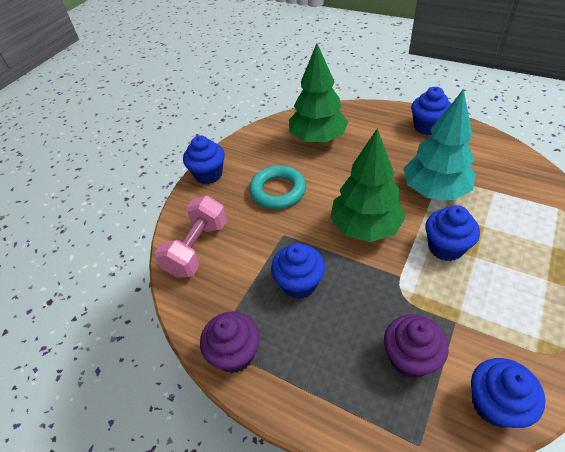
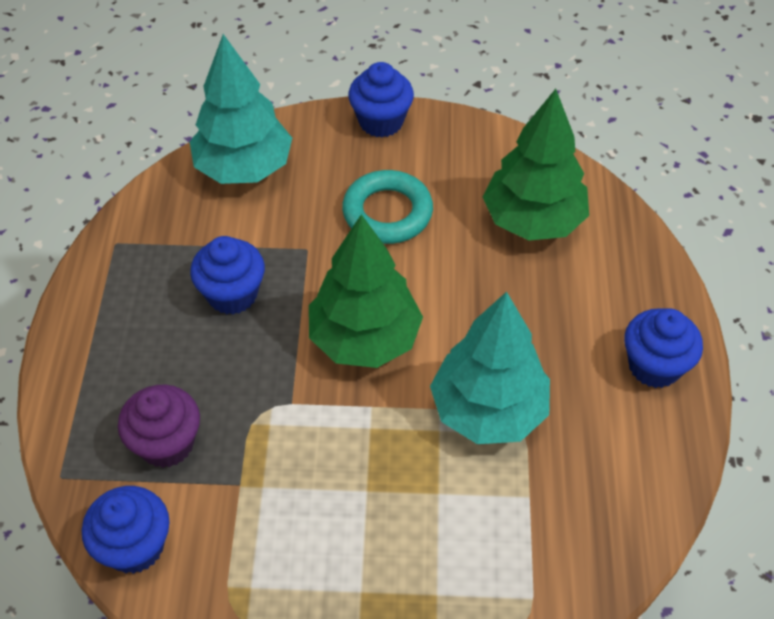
camera: 60 degrees right, 5 degrees up
(197, 248) = (244, 168): pink dumbbell -> turquoise tree
(235, 354) = (110, 268): purple cupcake -> none
(445, 247) = (369, 448): blue cupcake -> none

